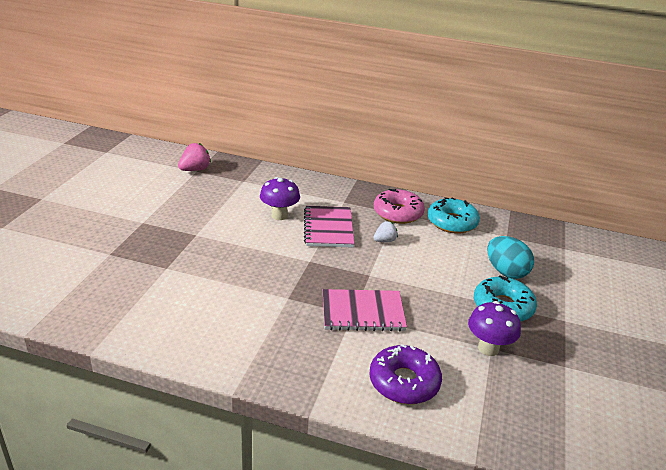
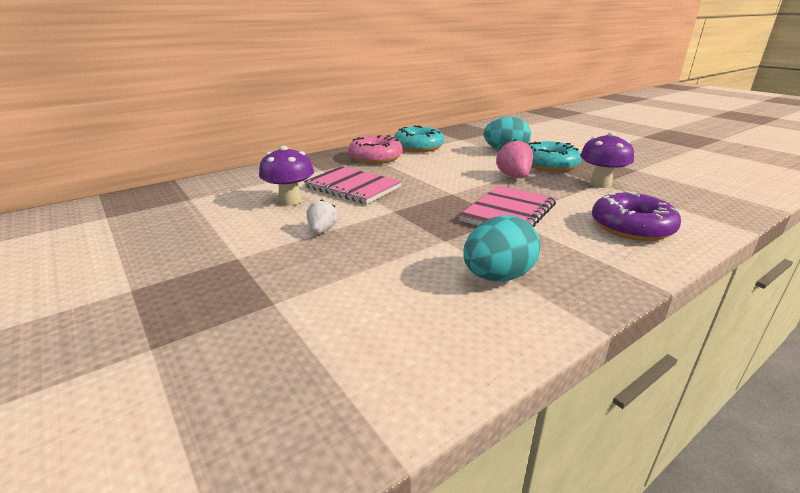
camera: 50 degrees left, 5 degrees down
(195, 169) = (101, 217): pink strawberry -> pink strawberry (514, 177)
(260, 334) = (497, 277): none -> turquoise egg
(385, 240) = (408, 173): white strawberry -> white strawberry (322, 230)

